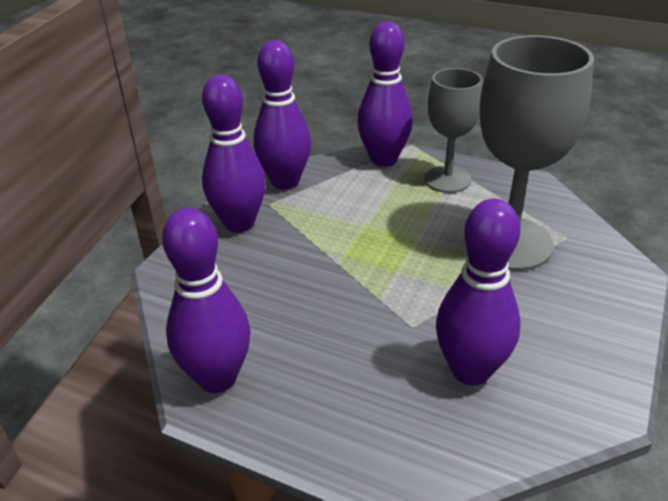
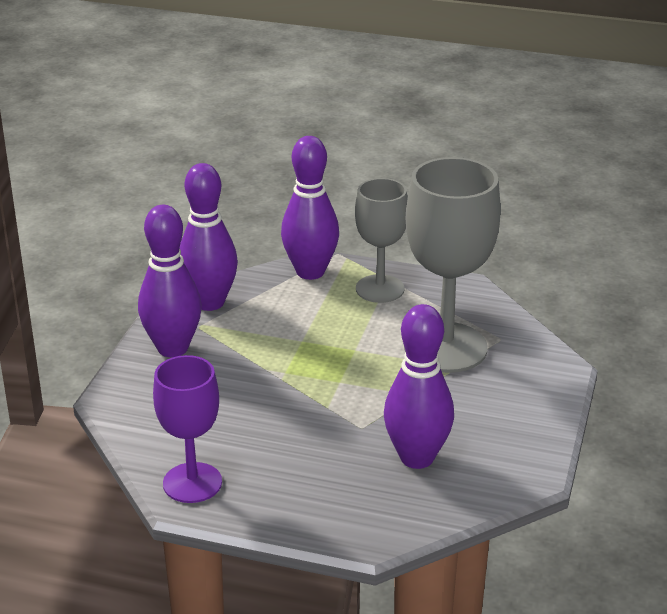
camera: 10 degrees left, 5 degrees down
(217, 378) = (192, 483): purple bowling pin -> purple goblet

